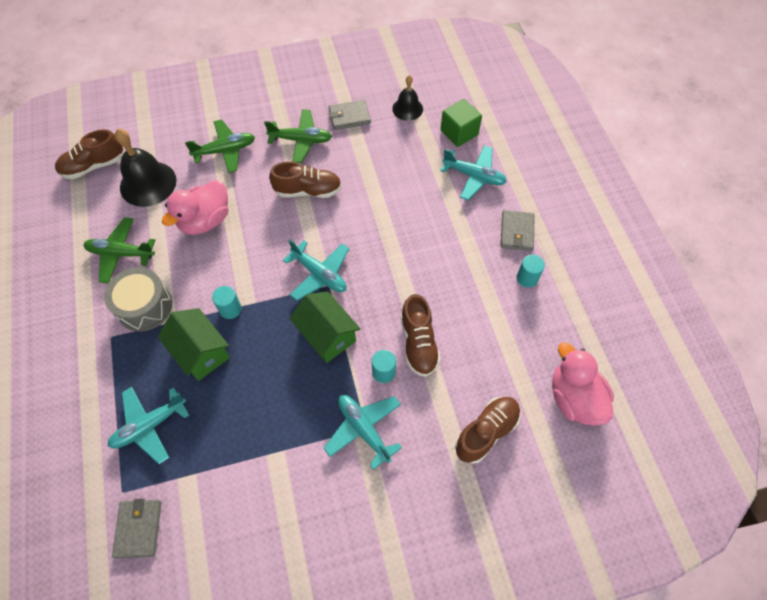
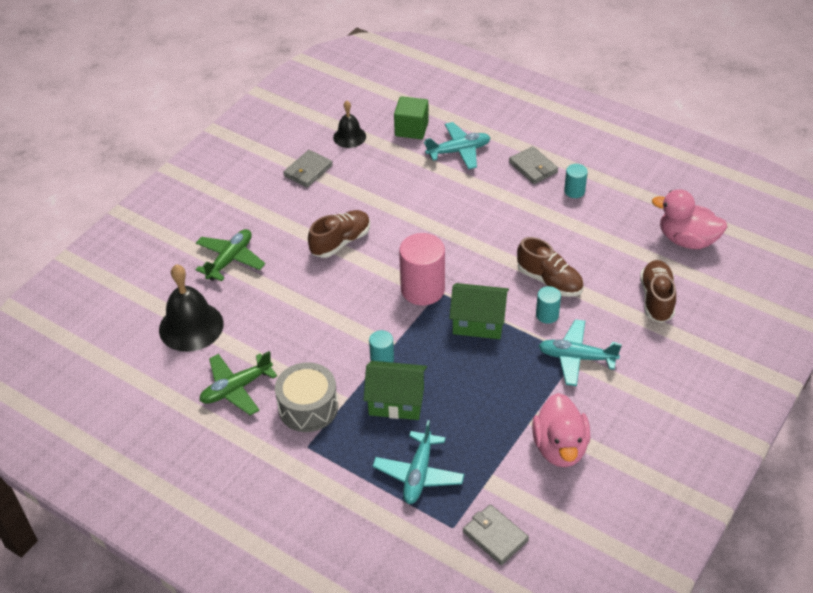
camera: 40 degrees left, 15 degrees down
(93, 166) = (119, 347): brown shoe -> none
(205, 220) = (280, 317): pink duck -> pink duck (560, 447)
(301, 140) = (288, 212): green plane -> none
(319, 274) = (422, 289): turquoise plane -> pink cylinder

